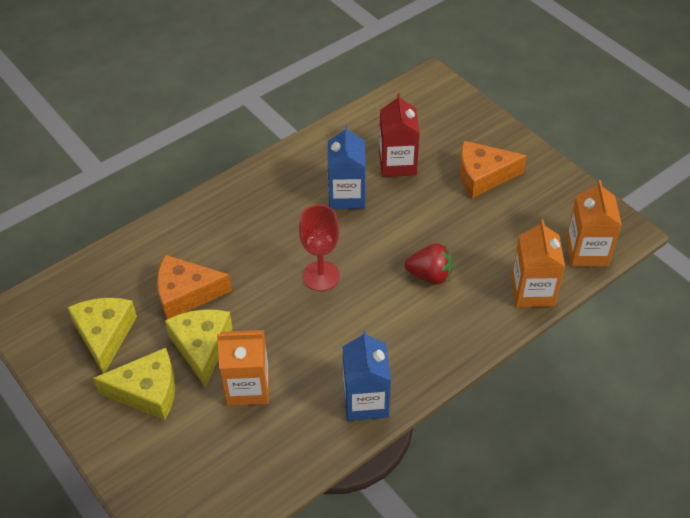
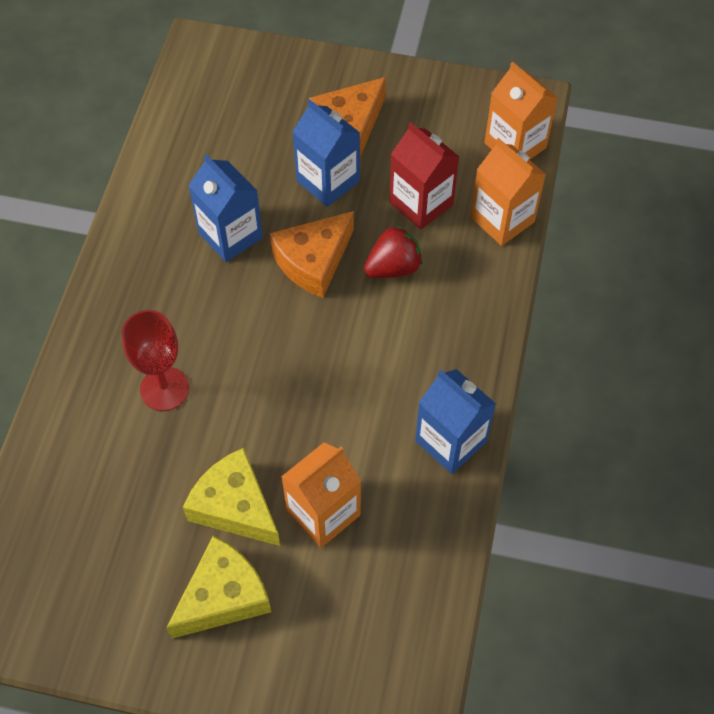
camera: 40 degrees left, 10 degrees up
(104, 335) = (113, 571): yellow cheese -> none
(186, 294) = (160, 461): orange cheese -> orange cheese (313, 261)
(321, 276) = (286, 342): red goblet -> red goblet (164, 389)
(397, 163) = (250, 165): red carton -> red carton (421, 203)
(437, 200) = (328, 181): none -> blue carton

